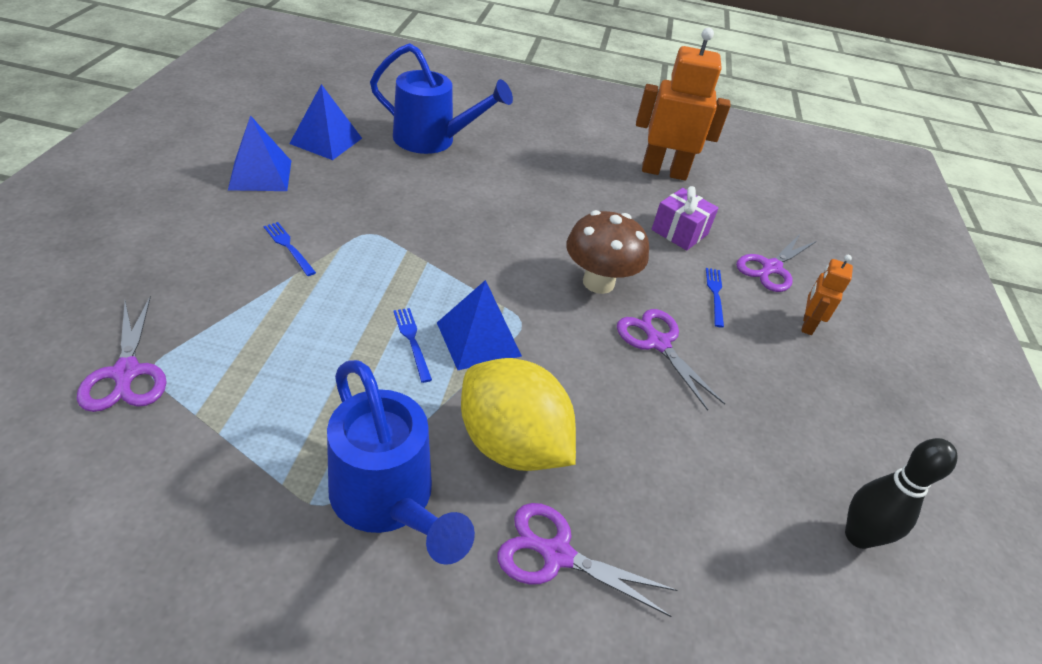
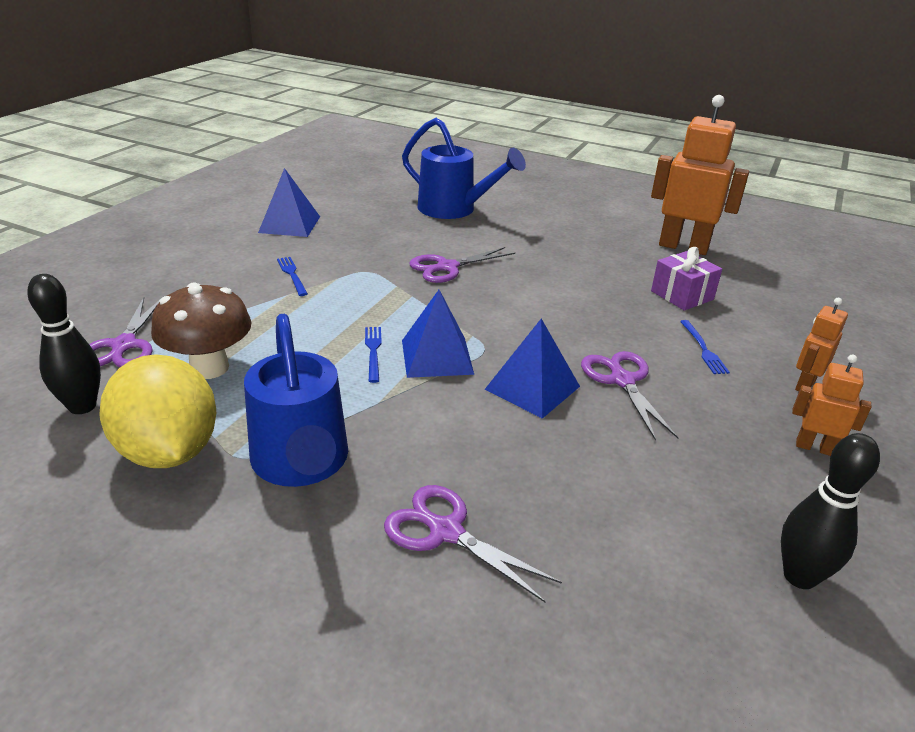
camera: 20 degrees right, 10 degrees down
(109, 468) = (82, 406): none -> black bowling pin
(326, 141) = (356, 205): blue pyramid -> blue pyramid (532, 388)
(511, 444) = (436, 439): yellow lemon -> yellow lemon (169, 451)
(598, 282) = (576, 327): brown mushroom -> brown mushroom (209, 368)
(715, 295) = (703, 349): blue fork -> blue fork turned 150 degrees clockwise
(771, 268) = (778, 333): purple scissors -> purple scissors (447, 267)
(832, 394) = (814, 447): none -> orange robot

